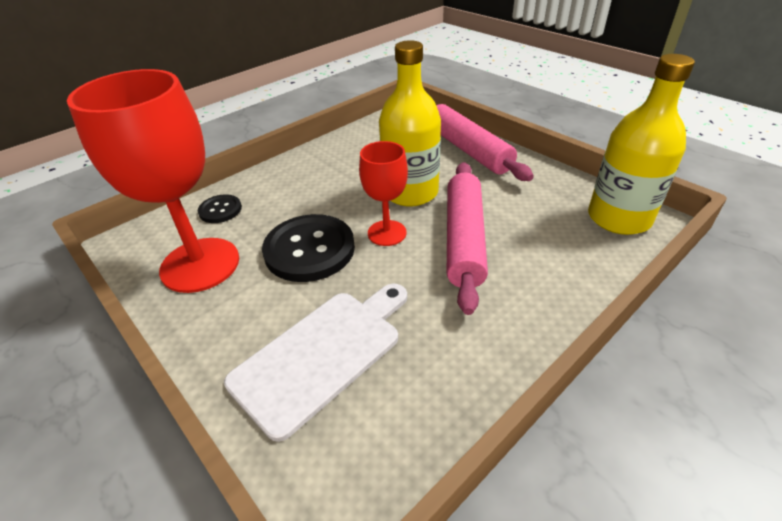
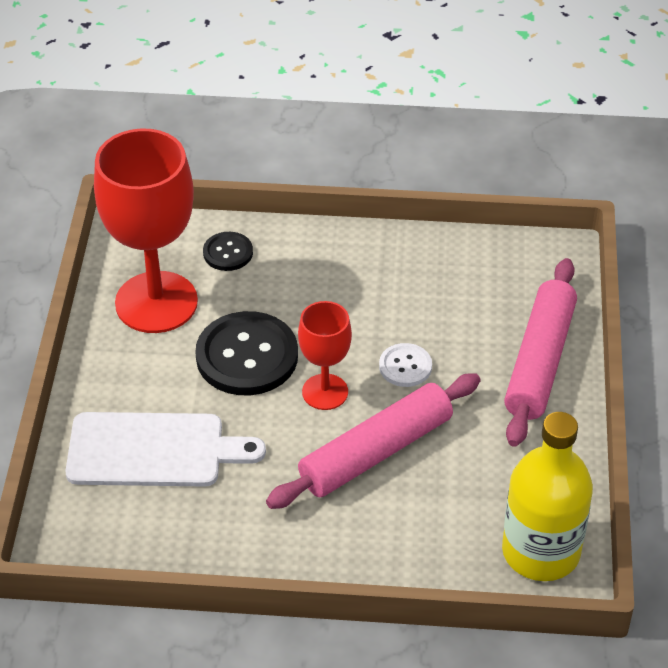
camera: 45 degrees right, 5 degrees up
(410, 192) = (405, 366): yellow bottle -> white button

